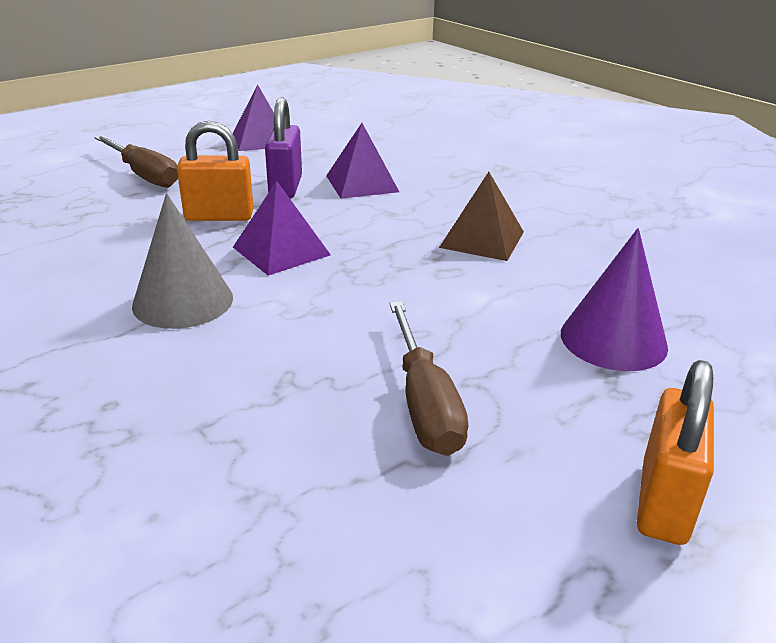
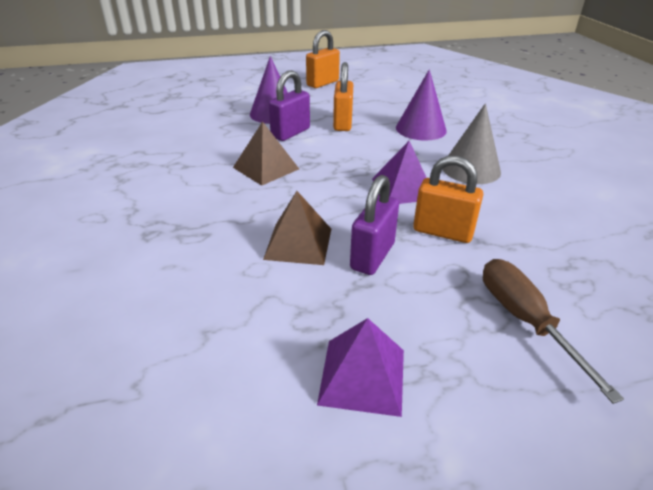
camera: 155 degrees left, 5 degrees up
(292, 374) = (421, 129): none -> purple cone
(361, 183) = (298, 243): purple pyramid -> brown pyramid
(425, 403) = (372, 112): brown screwdriver -> none
(458, 349) = (342, 123): none -> orange padlock
(522, 301) = (290, 133): none -> purple padlock

